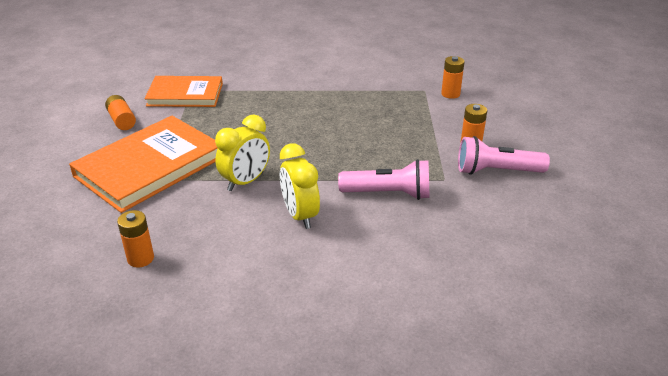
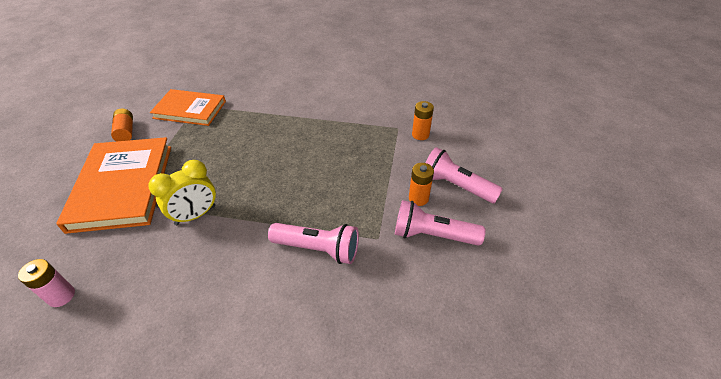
camera: 10 degrees right, 10 degrees up
(140, 258) = (61, 296): orange battery -> pink battery
(149, 167) = (123, 186): orange book -> orange book turned 60 degrees counterclockwise
(300, 215) = (225, 264): yellow clock -> none
(504, 131) = (456, 186): none -> pink flashlight

